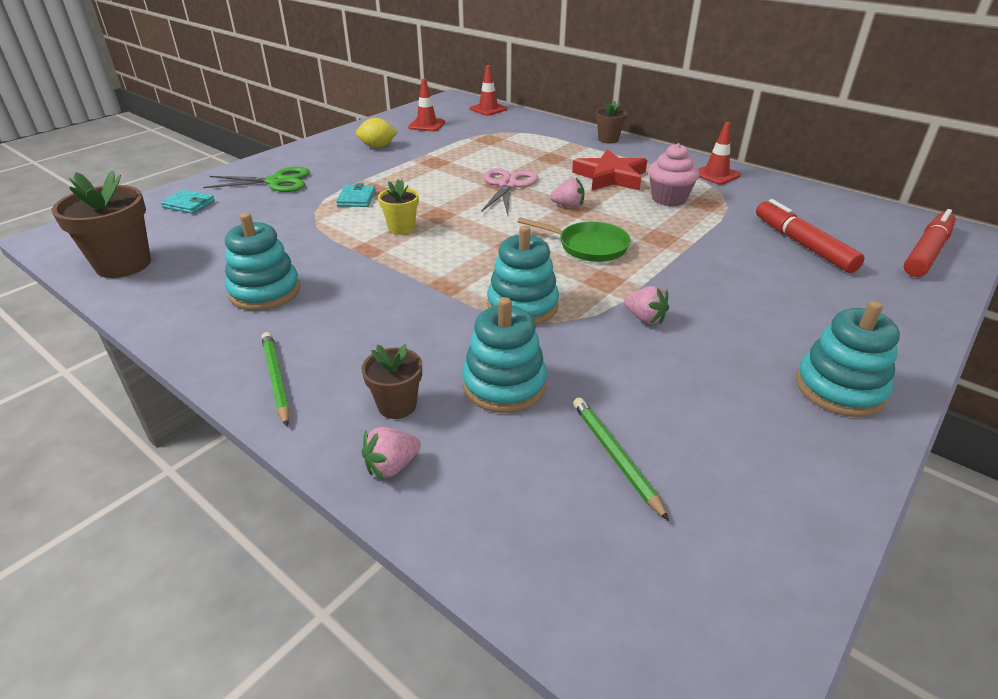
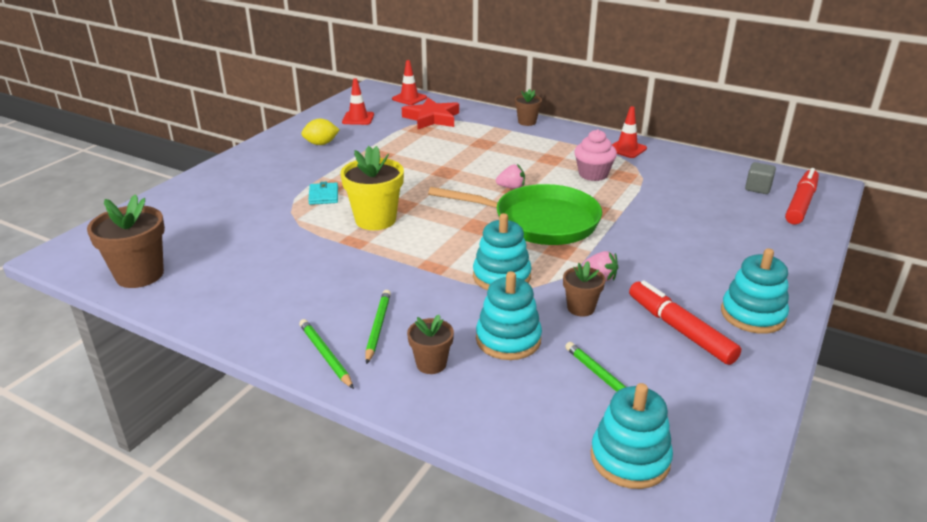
camera: 10 degrees left, 5 degrees down
(189, 204) = (170, 214): turquoise wallet -> none
(265, 292) = (281, 286): turquoise stacking toy -> turquoise stacking toy (630, 458)
(276, 182) = (242, 186): green scissors -> none
(352, 351) = (378, 327): none -> green pencil
(392, 466) = (445, 407): pink strawberry -> none
(401, 228) = (375, 220): yellow flower pot -> yellow flower pot, size x1.77
(508, 185) = (453, 172): pink scissors -> none
(588, 246) = (539, 222): green pan -> green pan, size x1.79
(609, 354) = (581, 308): none -> brown flower pot
(610, 177) = (539, 158): red star -> red star (432, 118)
(802, 244) = (707, 205): red marker -> red marker (680, 329)
(871, 230) = (758, 188): none -> grey cube

